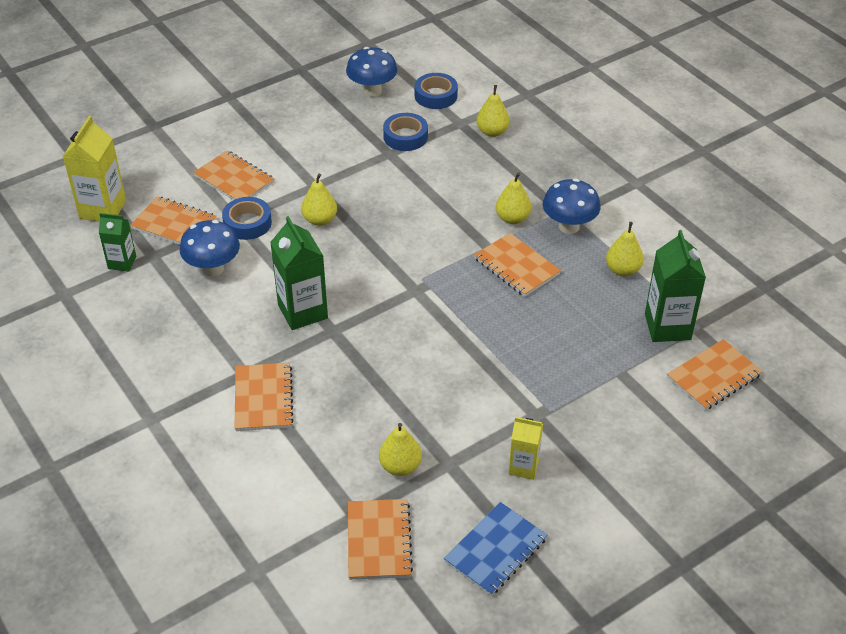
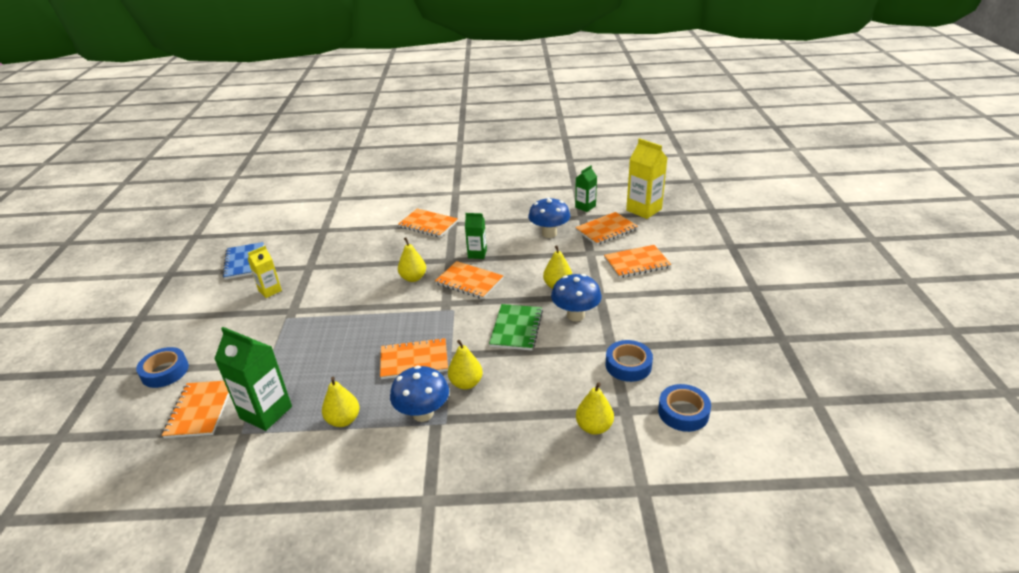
camera: 125 degrees right, 10 degrees down
(247, 223) = (582, 256): blue tape -> blue tape (165, 371)
(302, 311) = (477, 254): green carton -> green carton, size x0.60
(372, 91) = (717, 371): blue mushroom -> blue mushroom (575, 315)
(379, 541) = (301, 232): orange notebook -> orange notebook (469, 281)
(400, 466) = (330, 251): yellow pear -> yellow pear (413, 278)
(413, 220) = (516, 328): none -> green notebook

